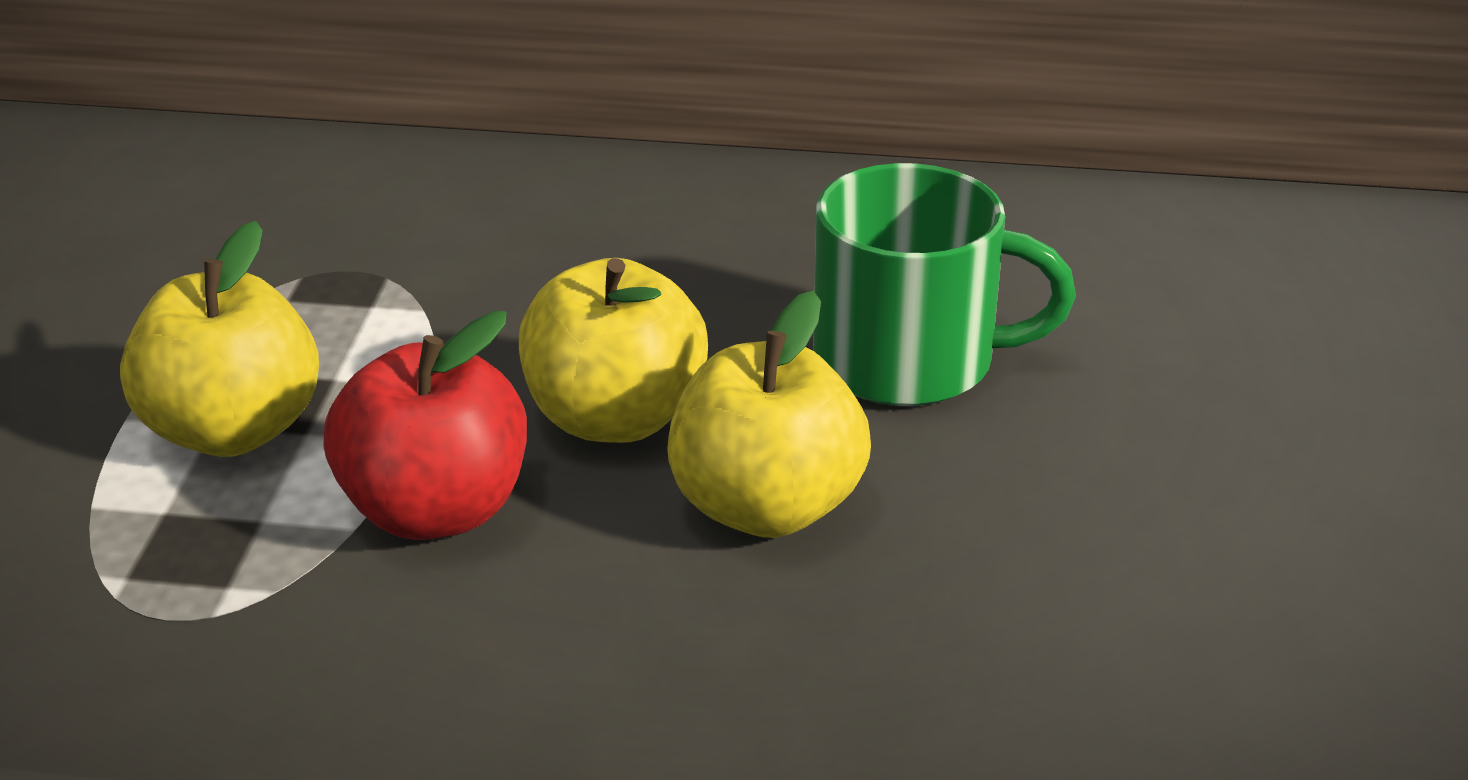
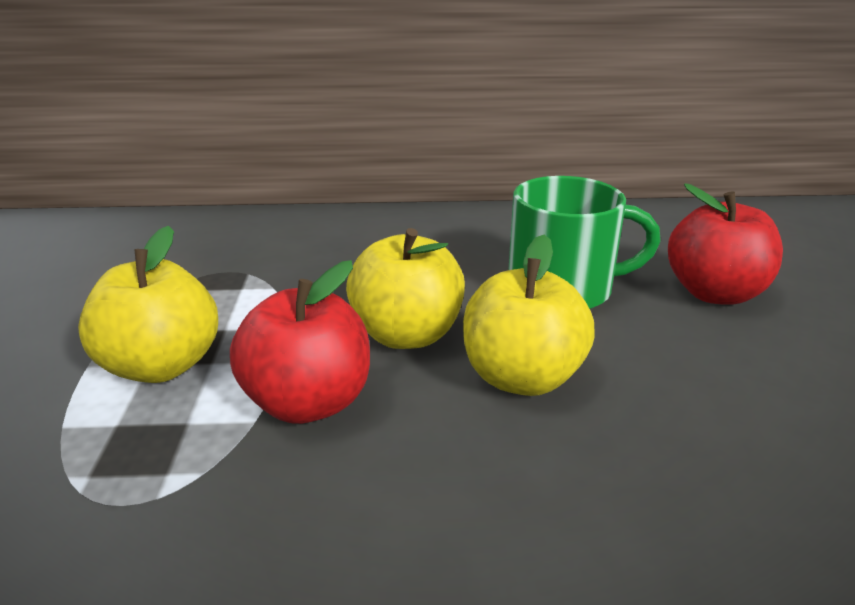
camera: 10 degrees left, 5 degrees down
(1173, 395) = (714, 293): none -> red apple

